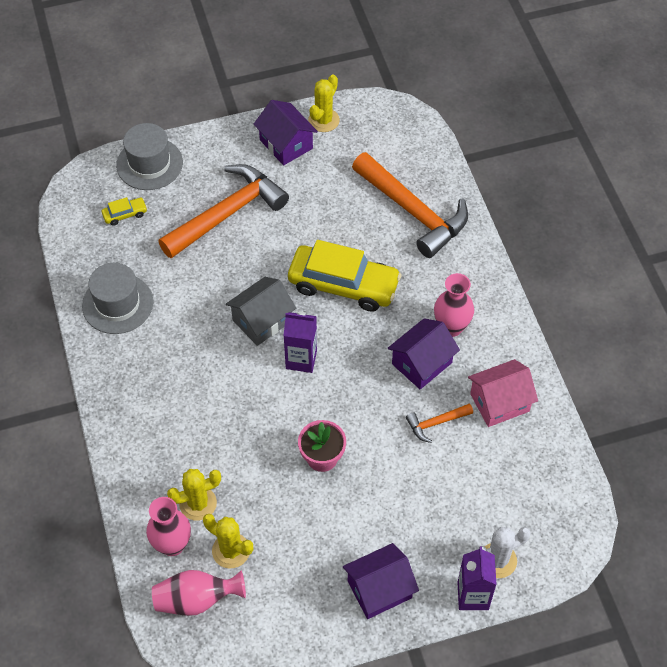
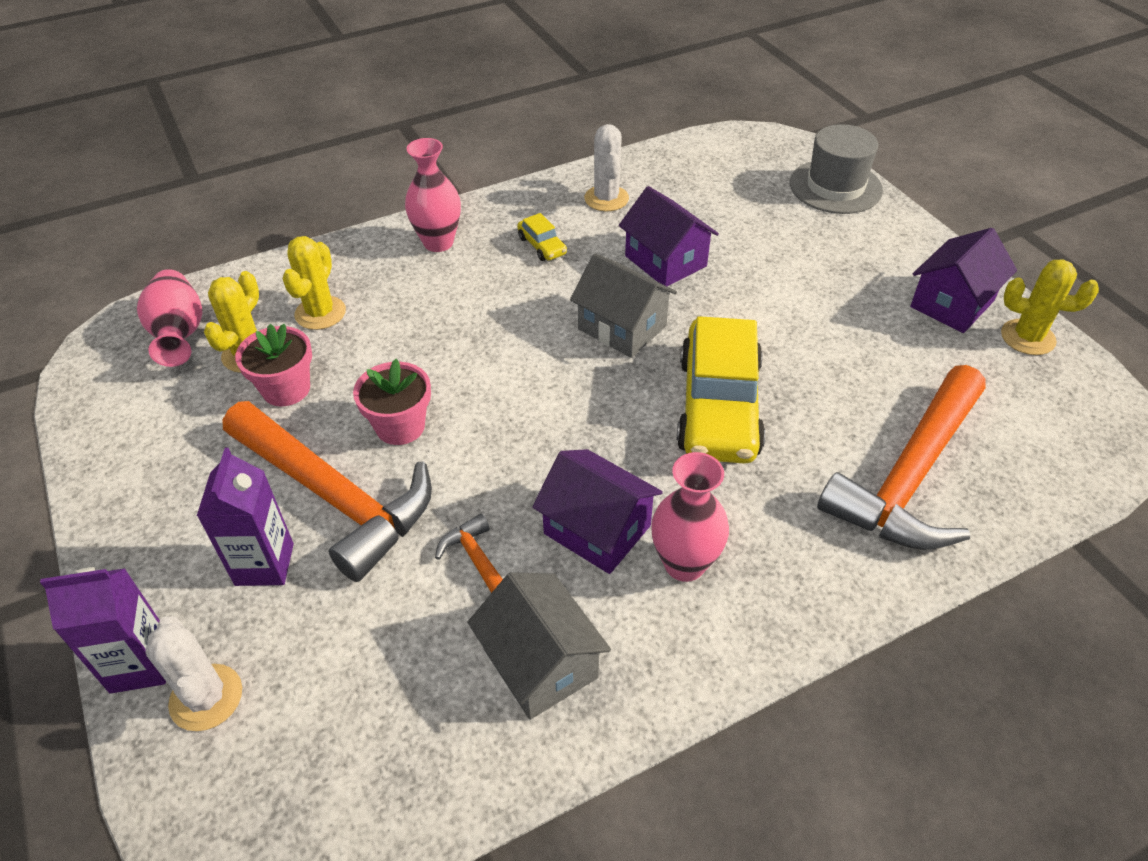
camera: 80 degrees right, 10 degrees down
(117, 304) = (606, 198): grey hat -> white cactus
(125, 214) = (744, 181): yellow car -> yellow car (542, 246)
(172, 545) = (260, 300): pink vase -> pink vase (438, 242)
(198, 503) = (320, 313): yellow cactus -> yellow cactus turned 45 degrees clockwise
(227, 213) = (792, 266): orange hammer -> orange hammer (334, 496)
(272, 525) = (286, 389): none -> pink flower pot
(301, 359) = (567, 378): purple carton -> purple carton (264, 564)
(379, 589) = (169, 528): purple house -> purple house (665, 261)
(499, 402) = (540, 663): pink house -> grey house

